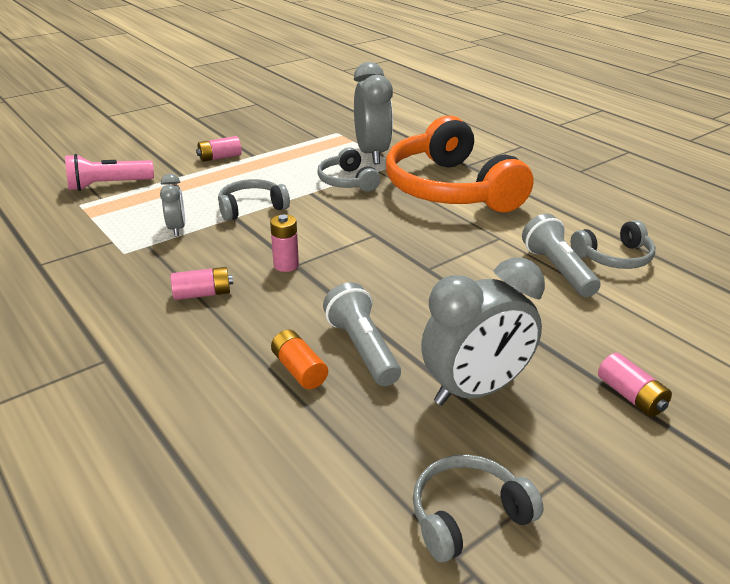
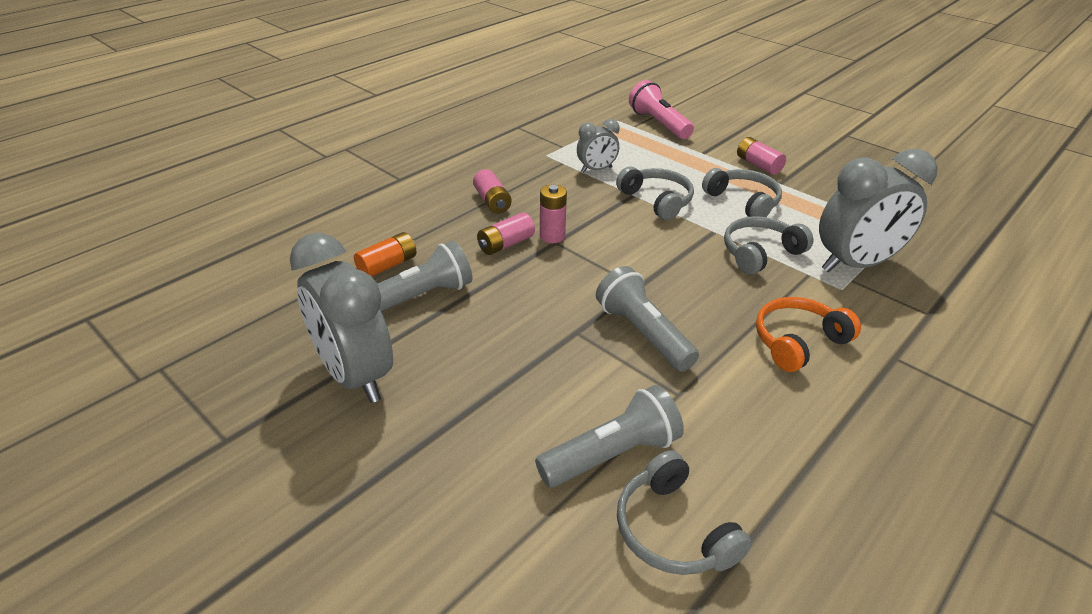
camera: 80 degrees right, 5 degrees up
(434, 241) = (643, 333): none -> grey flashlight
(450, 189) = (798, 342): orange headphones -> orange headphones, size x0.46
(467, 515) = (197, 374): grey headphones -> grey headphones (743, 201)
(630, 396) = (339, 511): pink battery -> pink battery (506, 244)

